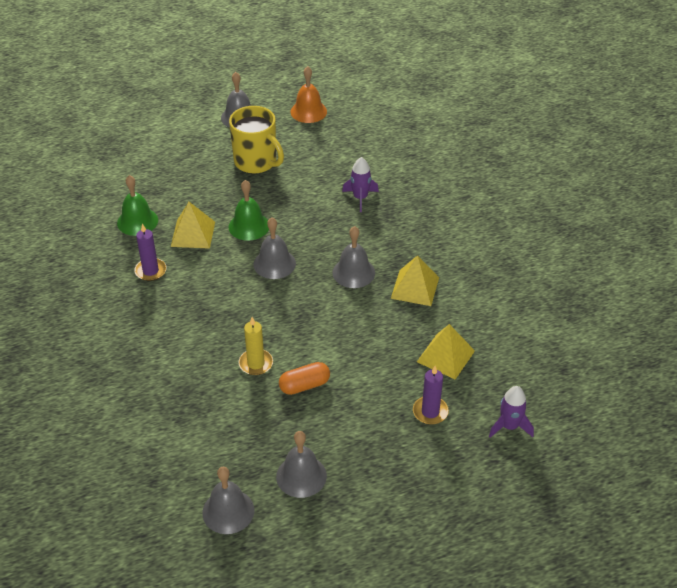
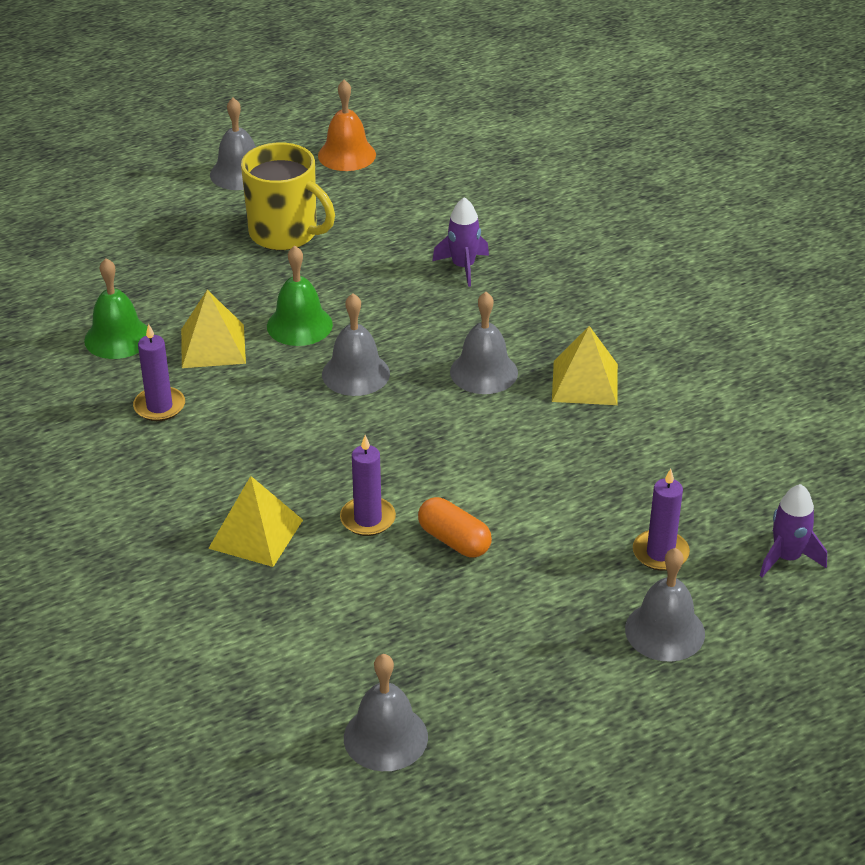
camera: 10 degrees left, 5 degrees down
(256, 363) = (368, 519): yellow candle -> purple candle
(301, 476) = (487, 670): grey bell -> grey bell (665, 631)
(304, 385) = (454, 540): orange capsule -> orange capsule turned 75 degrees clockwise
(445, 356) = (660, 472): yellow pyramid -> yellow pyramid (255, 534)

